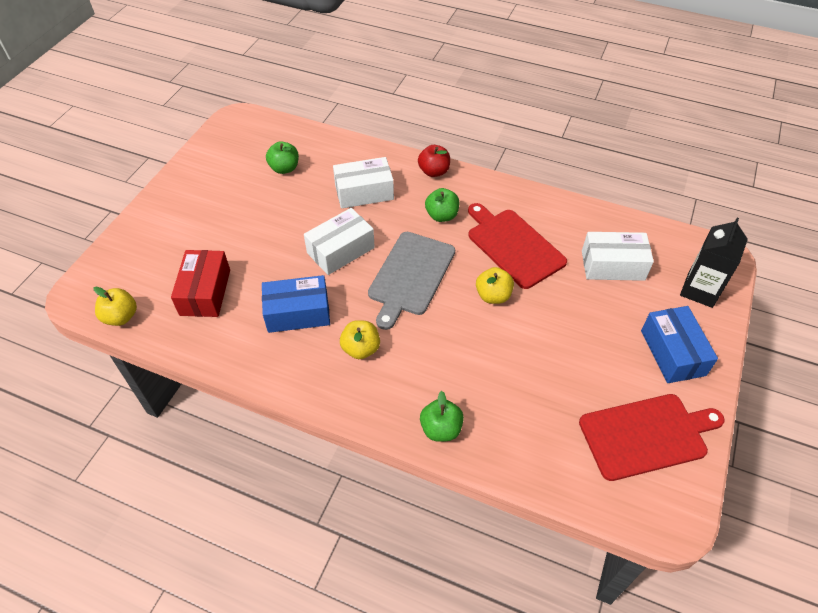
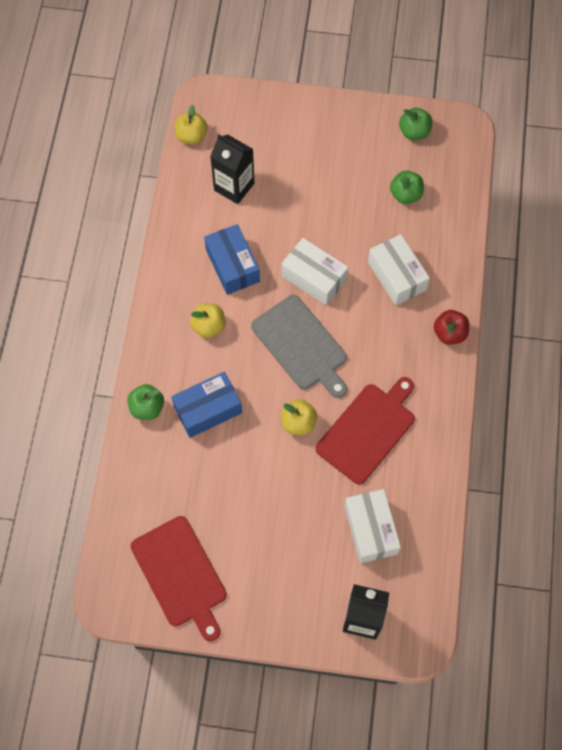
camera: 75 degrees right, 15 degrees up
(205, 292) = (234, 187): red box -> black carton
(410, 276) = (301, 345): grey cutting board -> grey cutting board turned 135 degrees counterclockwise
(441, 216) = (388, 355): green apple -> green apple (414, 132)
(672, 353) = (276, 594): blue box -> blue box (208, 409)

